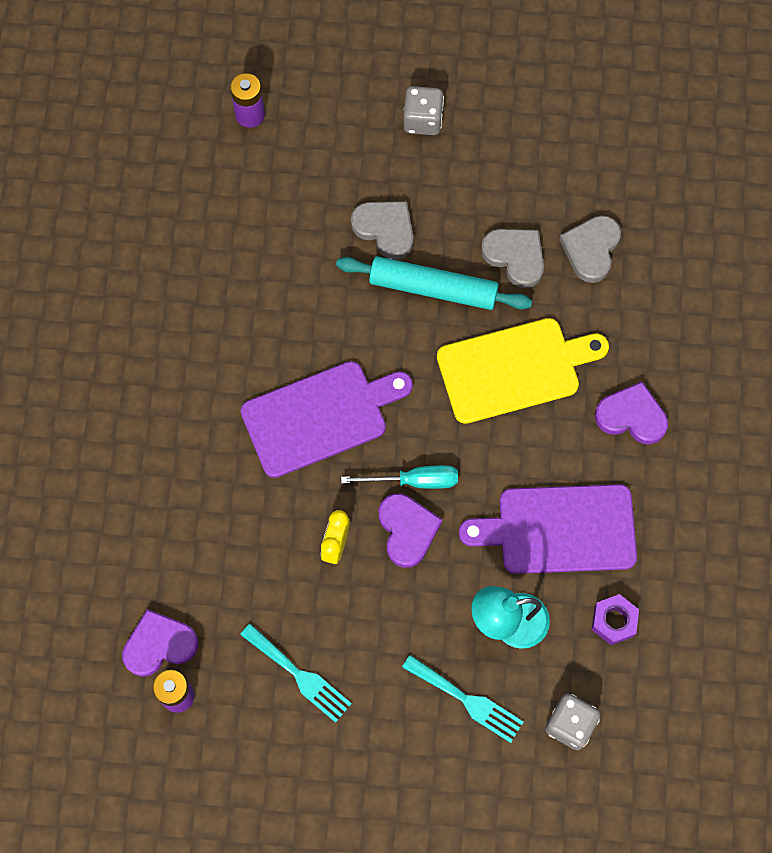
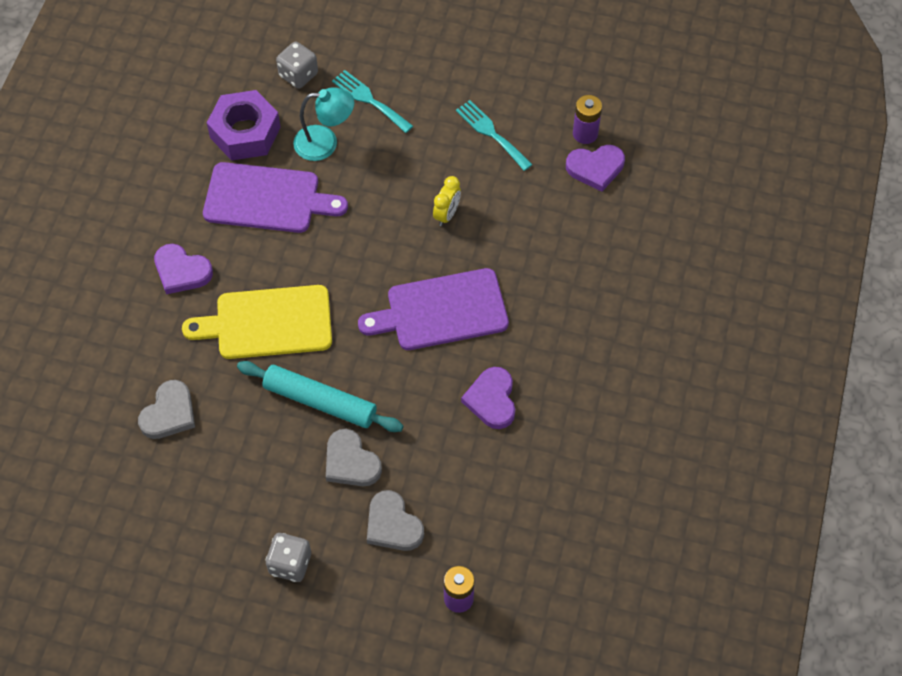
camera: 170 degrees left, 10 degrees down
(407, 530) = (388, 216): purple heart -> purple heart (492, 400)
(414, 481) = (373, 250): turquoise screwdriver -> none
(515, 257) = (239, 417): grey heart -> grey heart (393, 525)
(614, 621) = (245, 132): purple nut -> purple nut, size x1.88

